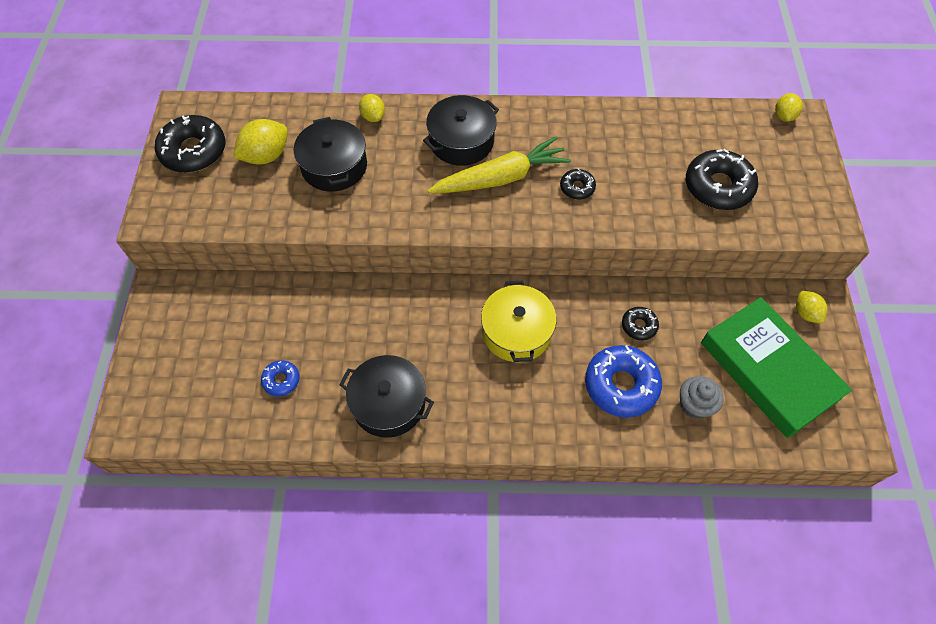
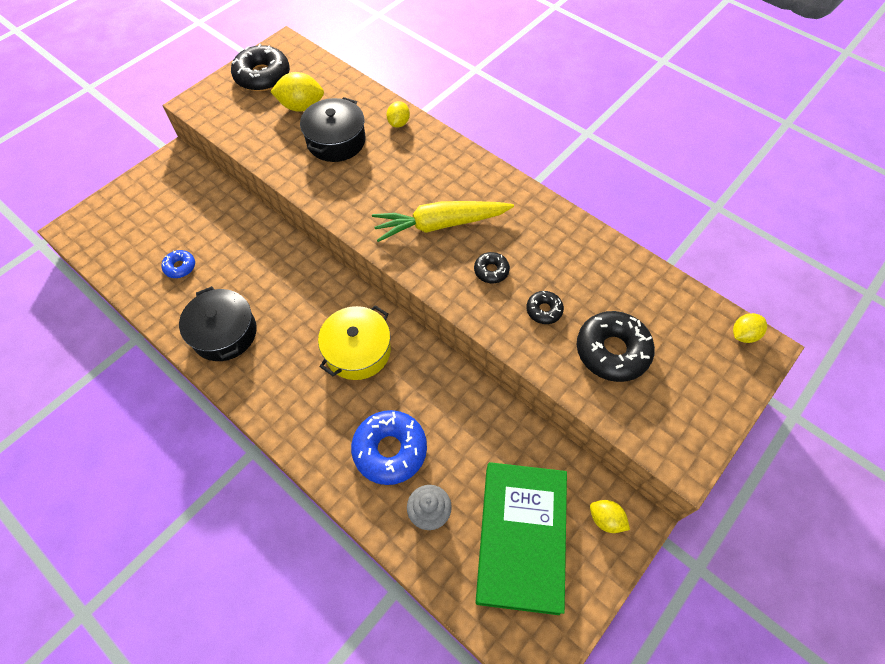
camera: 40 degrees right, 0 degrees up
(461, 141) = (441, 179): black pot -> none
(500, 178) = (440, 224): yellow carrot -> yellow carrot turned 150 degrees clockwise
(639, 326) = (452, 417): black donut -> black donut (544, 310)
(806, 313) = (605, 519): yellow lemon -> yellow lemon turned 75 degrees counterclockwise

